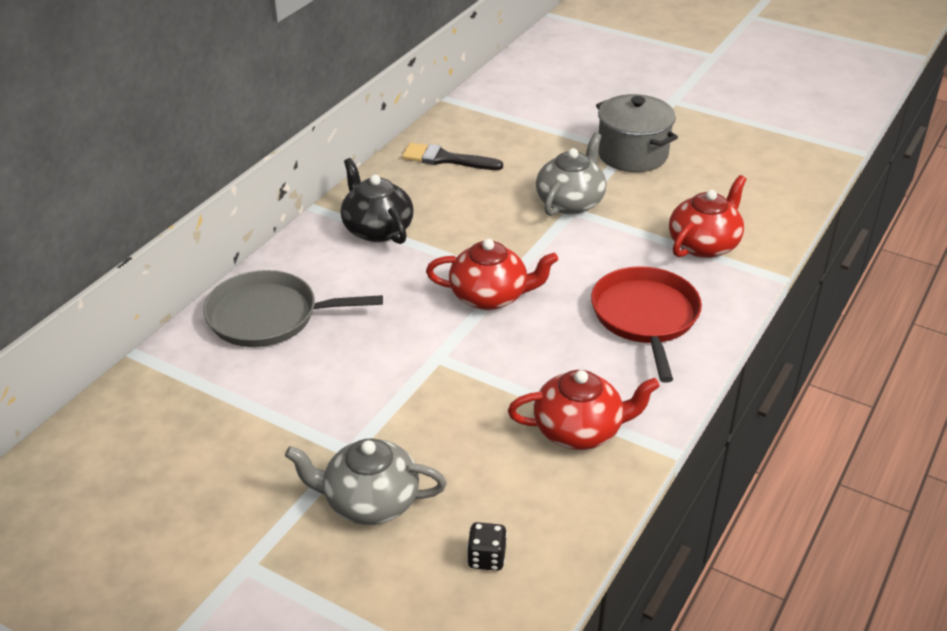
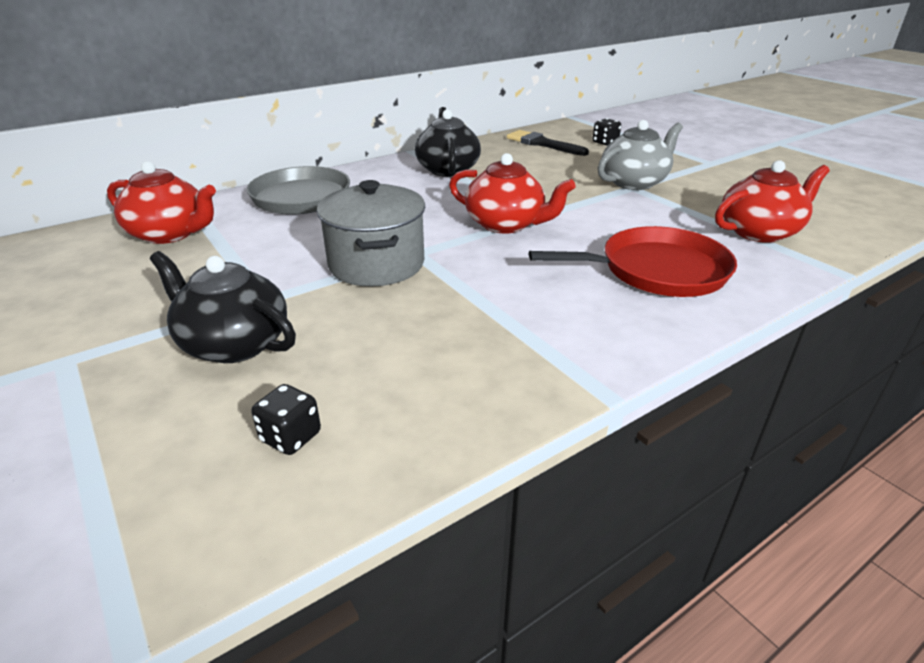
camera: 25 degrees right, 5 degrees down
(369, 502) = (234, 344): grey teapot -> black teapot
(509, 141) = (605, 143): none -> black dice
(579, 430) = (509, 345): red teapot -> red teapot (170, 234)
(632, 154) = (716, 165): grey pot -> grey pot (376, 264)
(645, 317) = (657, 270): red pan -> red pan turned 60 degrees clockwise

